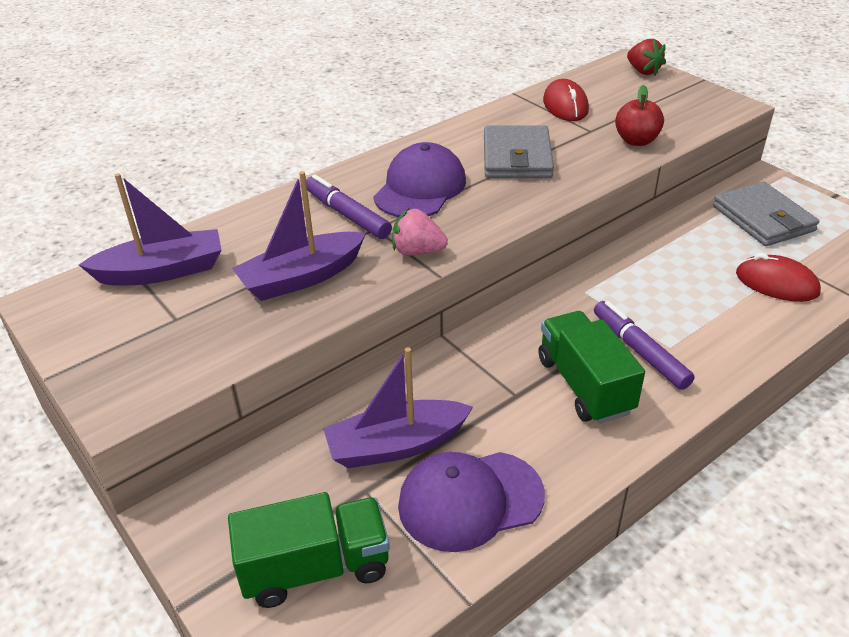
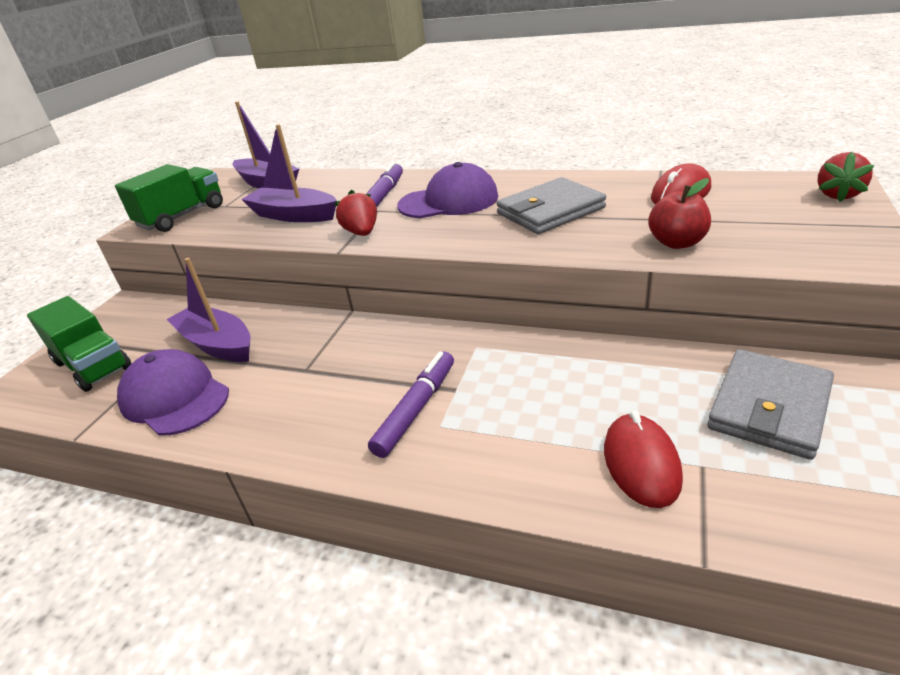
camera: 60 degrees right, 5 degrees down
(417, 251) = (361, 233): pink strawberry -> red strawberry
(584, 385) = (342, 397): green truck -> green truck (182, 216)

